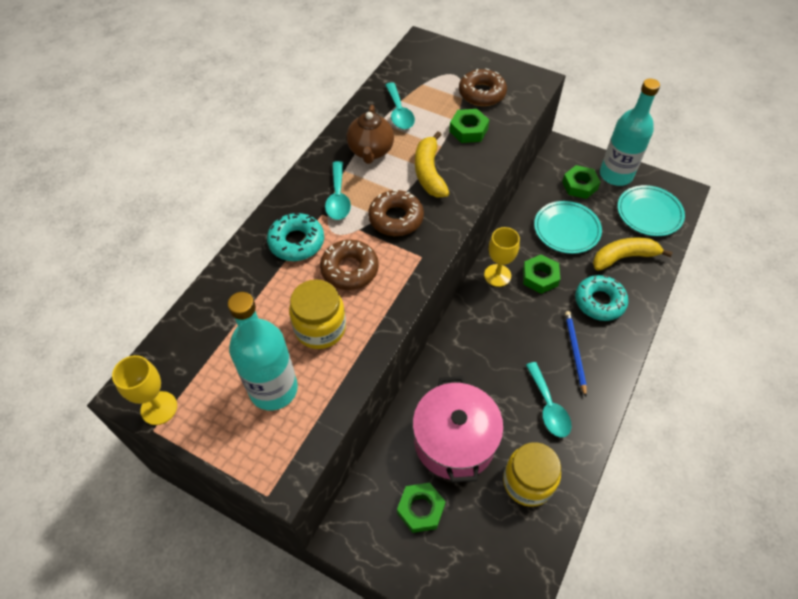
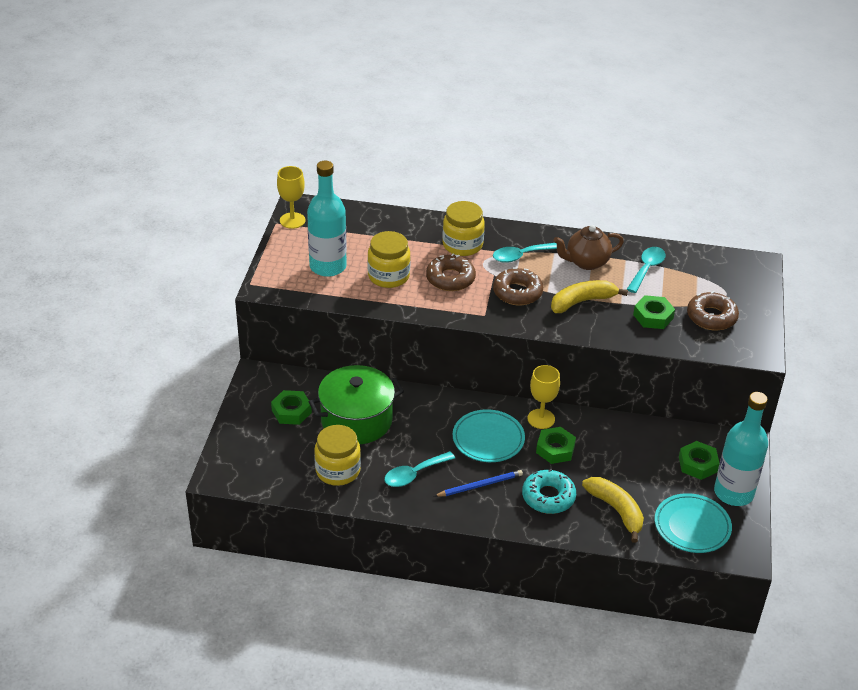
camera: 70 degrees right, 15 degrees down
(296, 242) = (462, 245): turquoise donut -> yellow jar
(399, 112) = (646, 269): turquoise spoon -> turquoise spoon turned 150 degrees clockwise
(454, 441) = (356, 420): pink pot -> green pot
(566, 229) = (628, 461): turquoise plate -> turquoise plate (488, 439)

